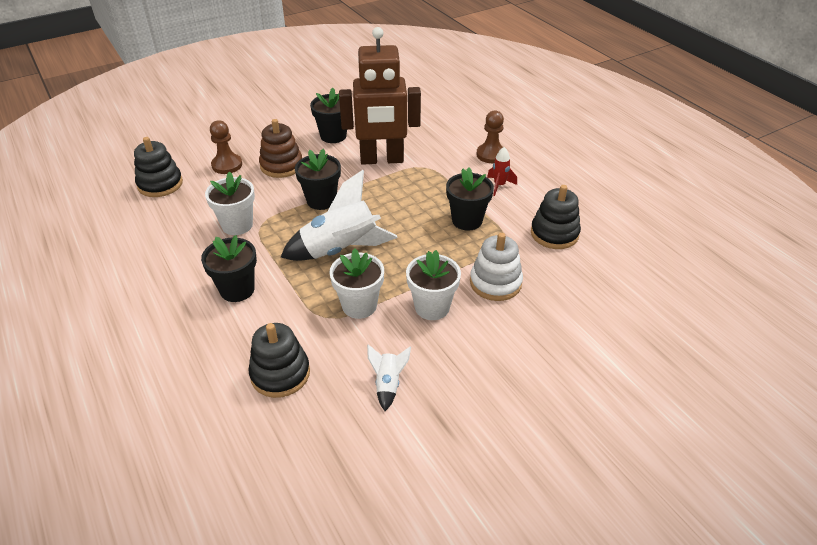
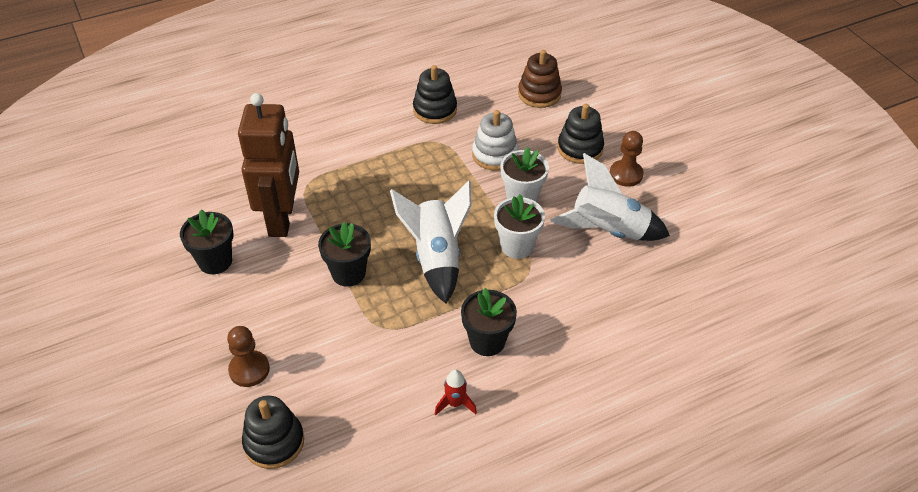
camera: 85 degrees left, 5 degrees up
(237, 225) = (379, 349): white flower pot -> none
(280, 374) = (597, 302): black stacking toy -> black stacking toy (580, 148)
(281, 165) = (267, 312): brown stacking toy -> brown stacking toy (539, 94)
(388, 384) = (608, 231): white rocket -> white rocket, size x2.15
(467, 220) = (405, 162): black flower pot -> none
(491, 155) = (298, 132): brown pawn -> brown pawn (626, 174)
(499, 185) = (354, 133): red rocket -> red rocket (455, 403)

